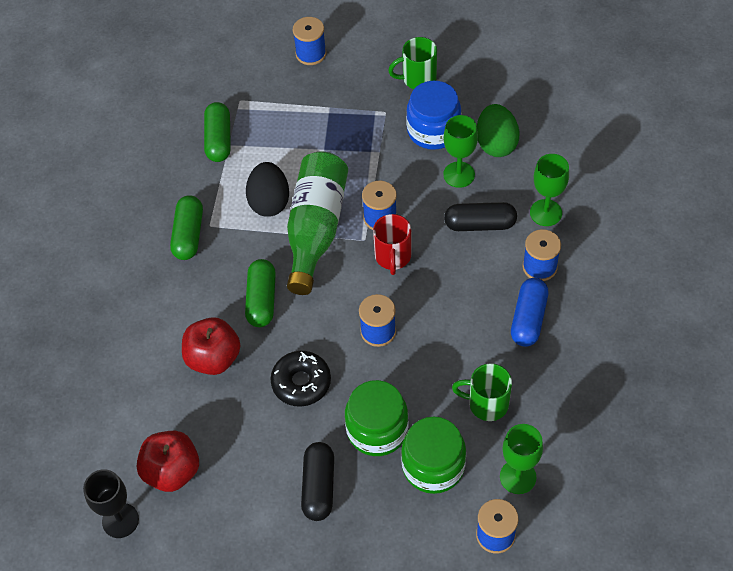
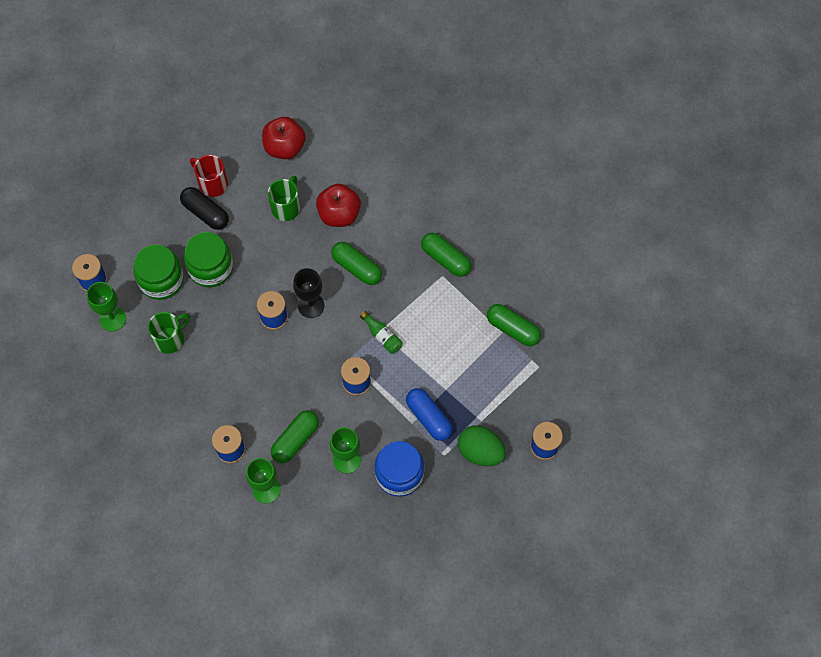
camera: 125 degrees right, 10 degrees up
(120, 520) = (278, 105): black goblet -> black goblet (311, 305)
(269, 202) = (430, 324): black egg -> none
(301, 383) = (278, 249): black donut -> none
(316, 229) = (382, 336): green bottle -> green bottle, size x0.42
(393, 257) = (319, 366): red mug -> red mug (212, 184)
(418, 79) = (456, 502): green mug -> green mug (286, 207)
(480, 224) = (295, 440): black capsule -> green capsule
(496, 144) = (350, 506): green egg -> green egg (480, 452)
(528, 319) = (201, 410): blue capsule -> blue capsule (429, 418)

